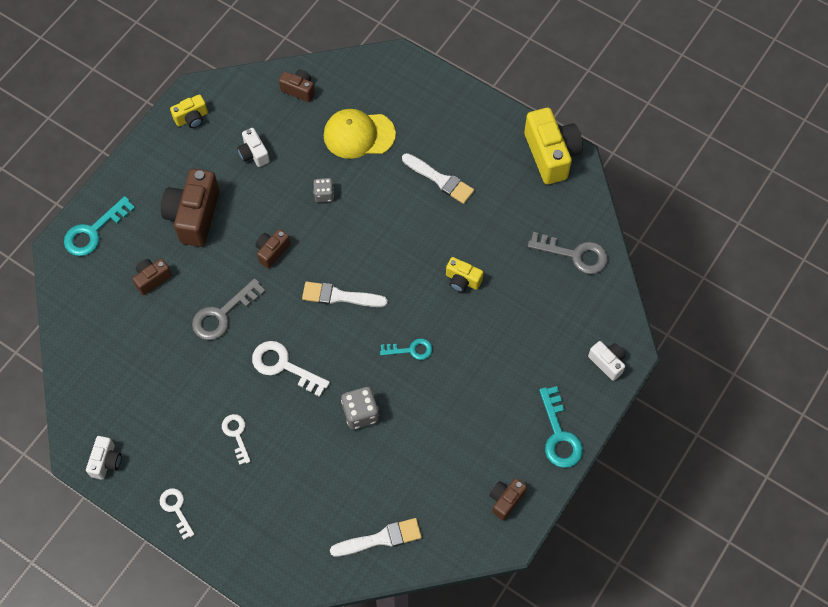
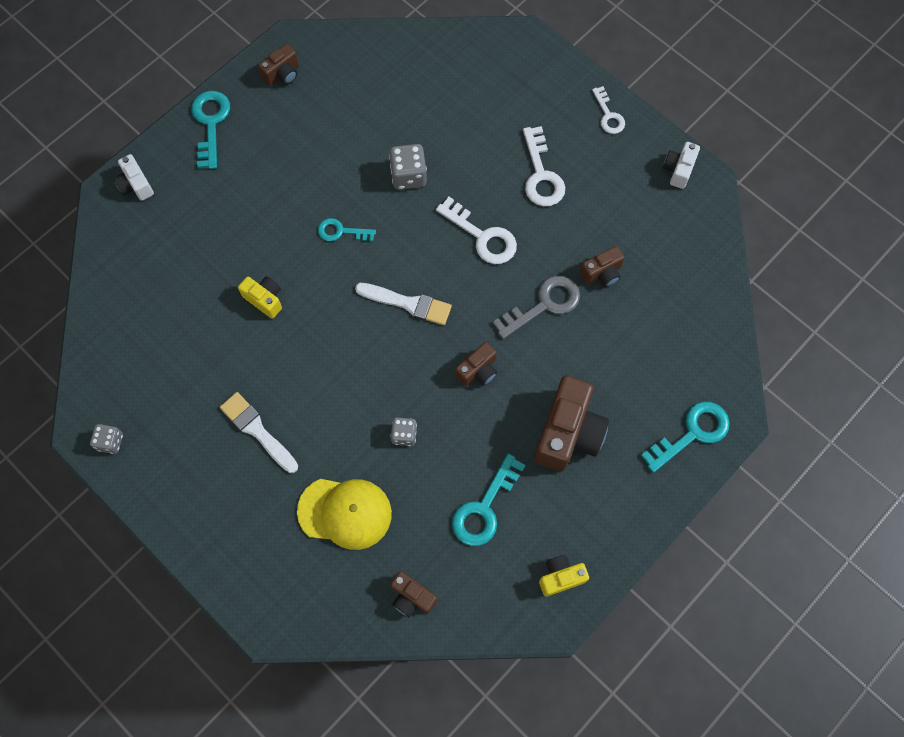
camera: 170 degrees left, 5 degrees up
(152, 279) = (623, 360): brown camera -> brown camera (602, 273)
(236, 435) = (541, 175): white key -> white key, size x1.59
(254, 154) = (484, 508): white camera -> turquoise key
(380, 538) = (411, 60): white brush -> none
(551, 154) = (110, 442): yellow camera -> grey dice
(575, 254) = (127, 309): grey key -> none

